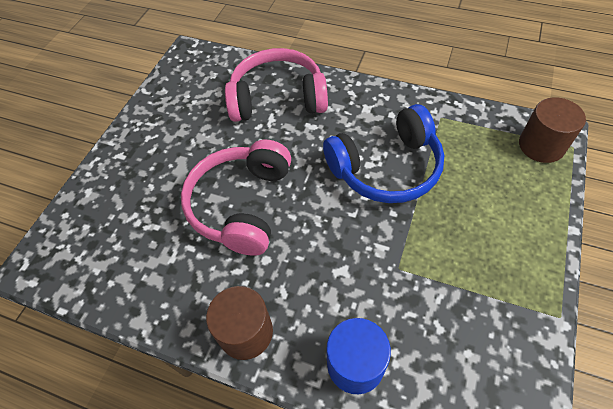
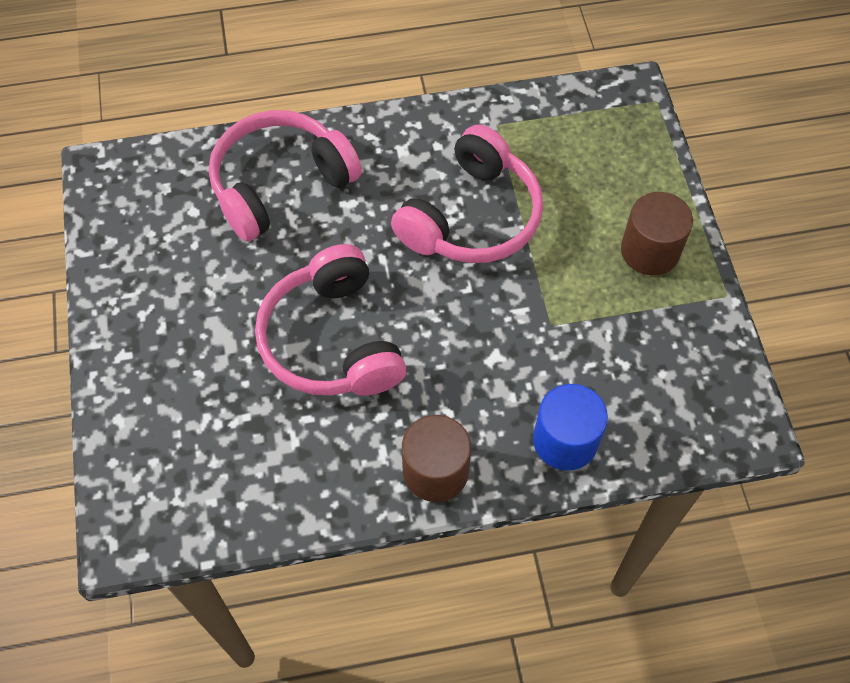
camera: 35 degrees left, 5 degrees up
(386, 168) = (472, 217): blue headphones -> pink headphones
(541, 146) = (623, 114): brown cylinder -> brown cylinder (650, 250)

